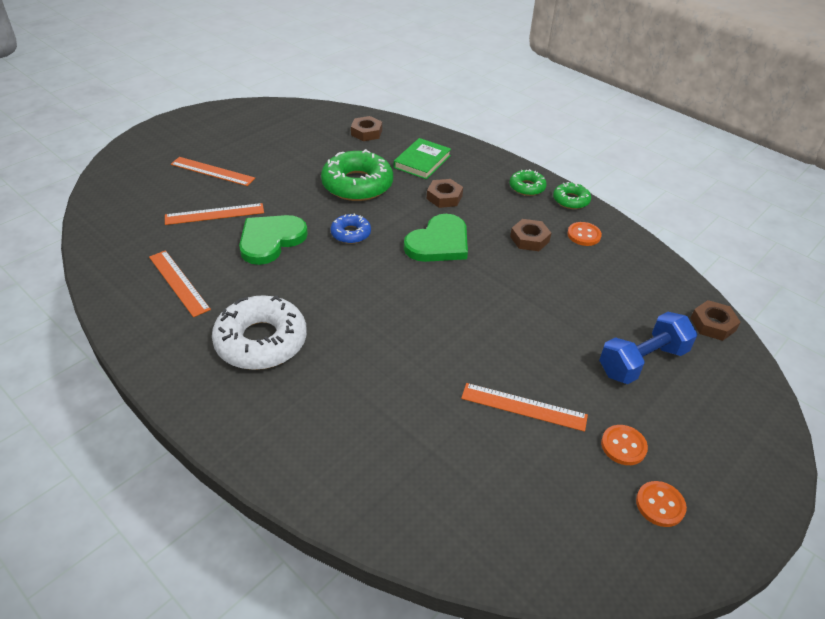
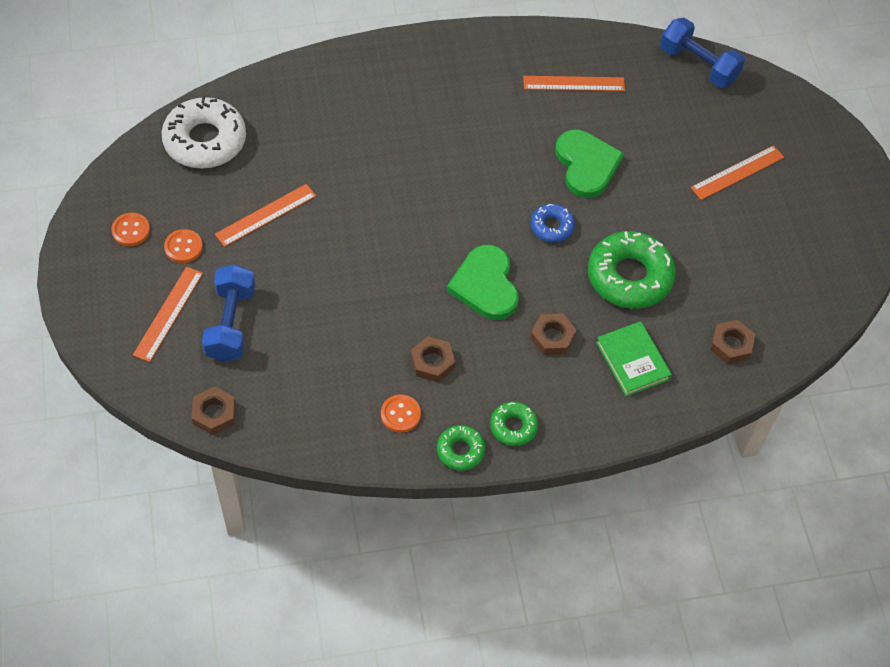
camera: 125 degrees right, 15 degrees up
(102, 224) = (698, 65): none -> blue dumbbell
(214, 214) = (658, 144): orange ruler -> orange ruler (168, 313)
(261, 341) = (463, 103): white donut -> white donut (205, 140)

